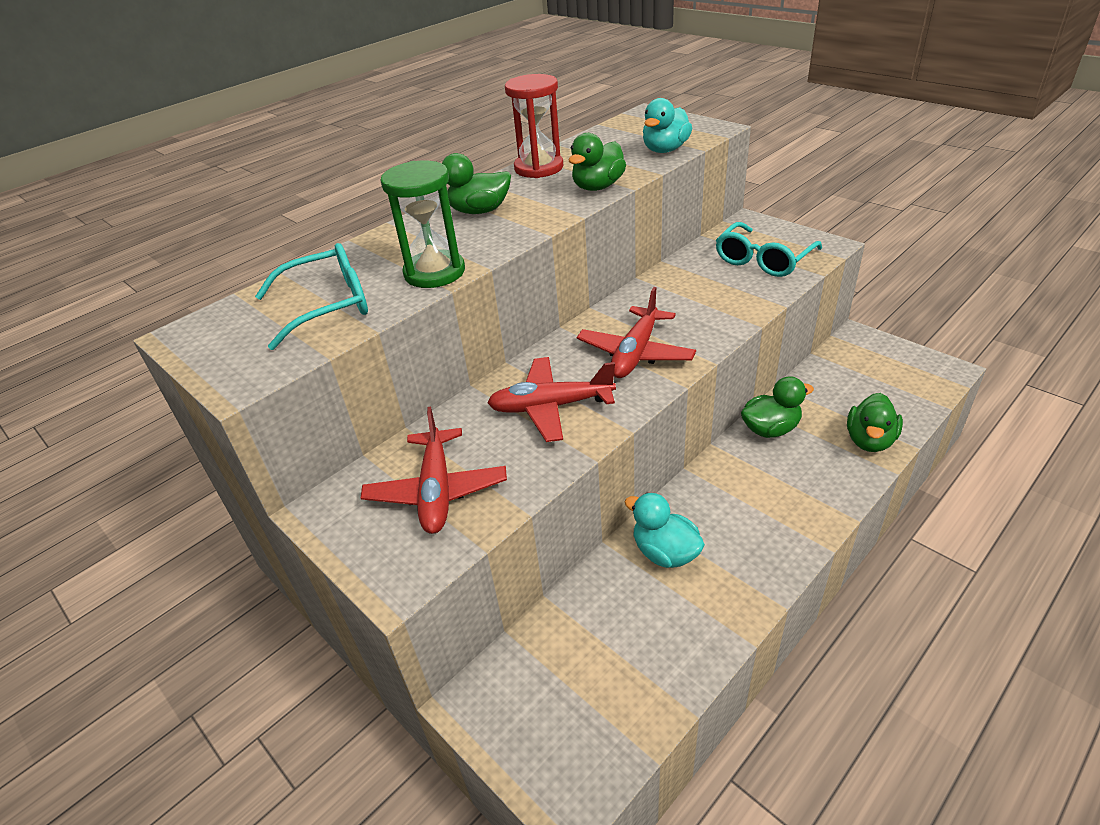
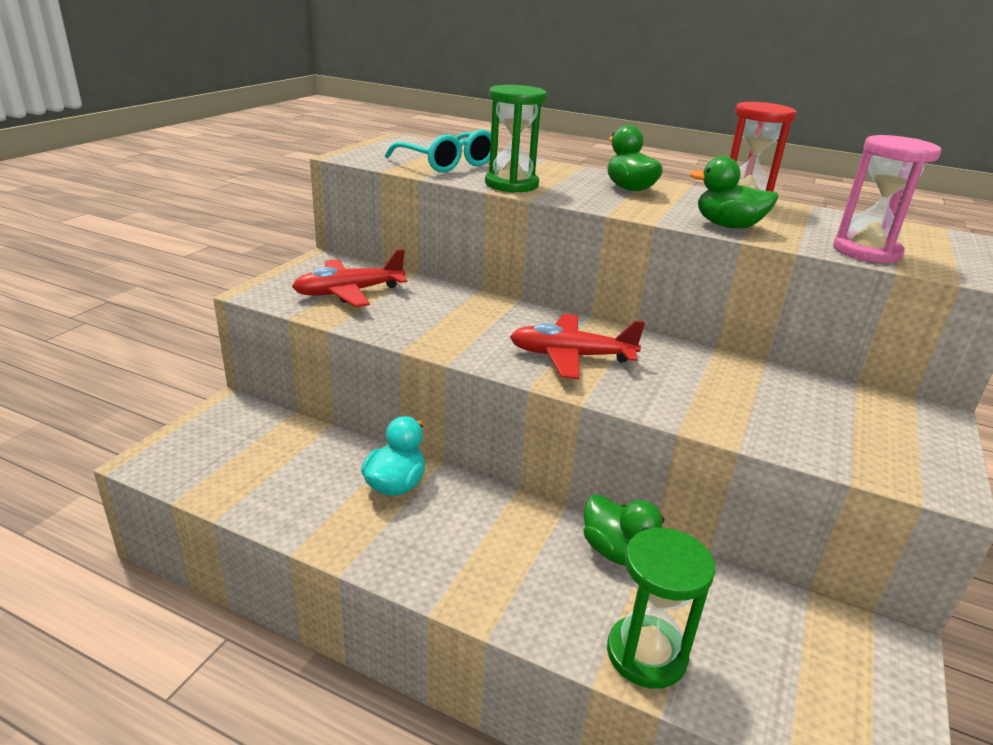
camera: 65 degrees right, 10 degrees down
(551, 407) = (466, 323): red plane -> none
(665, 150) = (866, 251): turquoise duck -> pink hourglass
(763, 260) = (840, 430): turquoise glasses -> none
(869, 441) = (646, 654): green duck -> green hourglass

